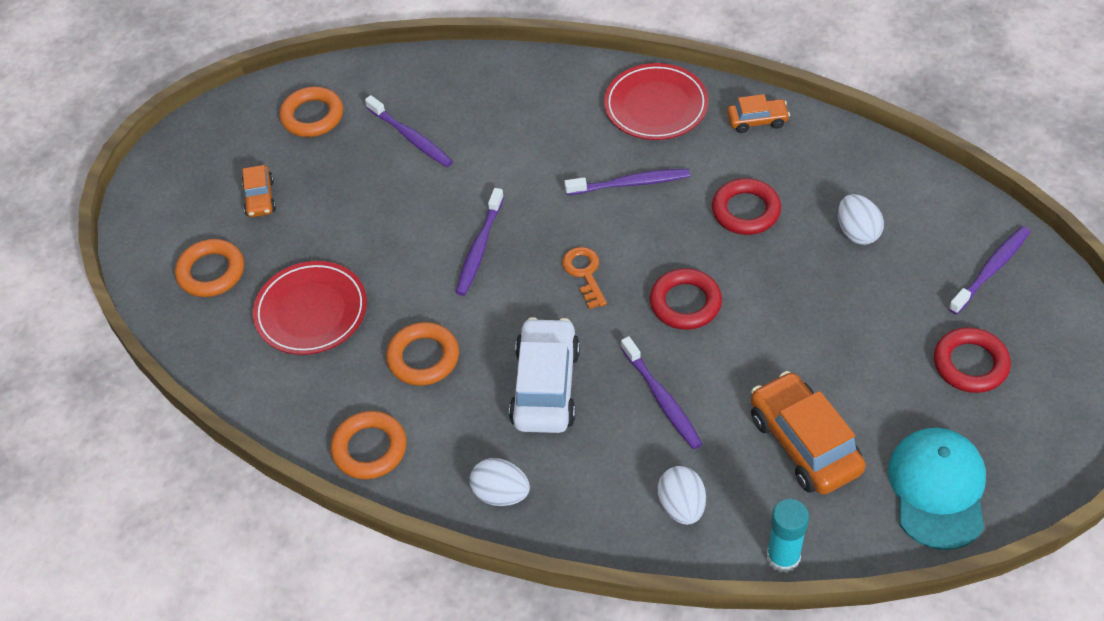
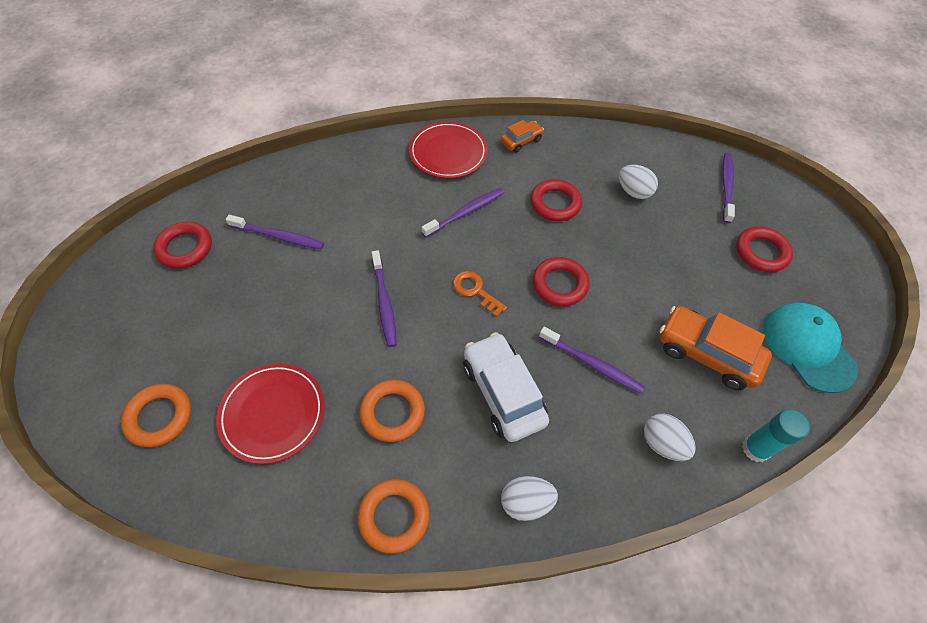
camera: 35 degrees left, 5 degrees up
(260, 198) = (173, 332): orange car -> none
(312, 116) = (185, 248): orange ring -> red ring

